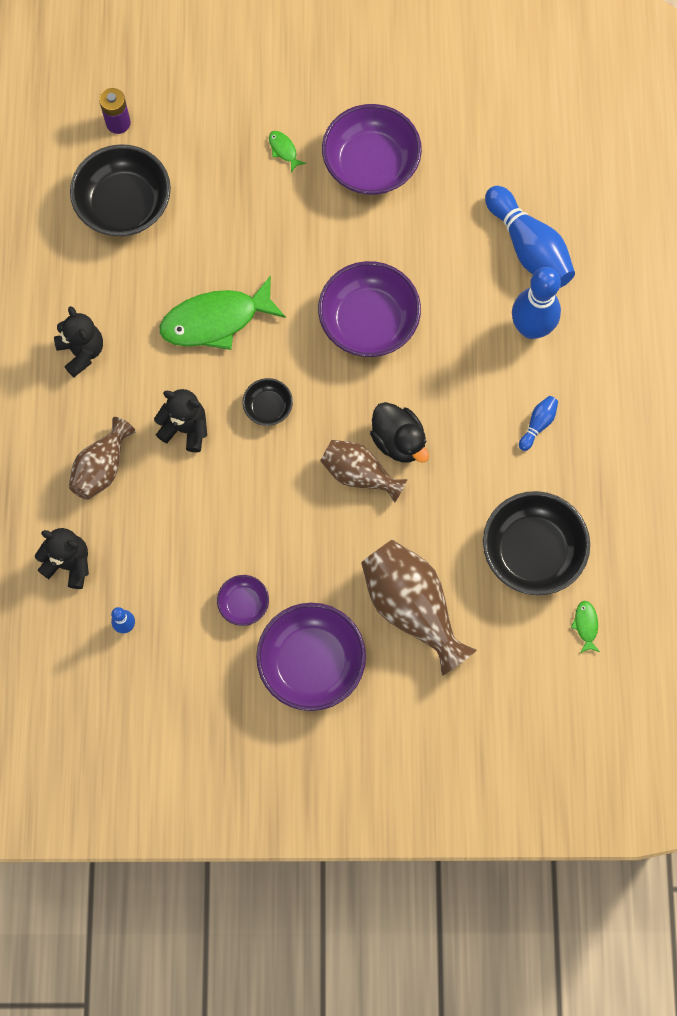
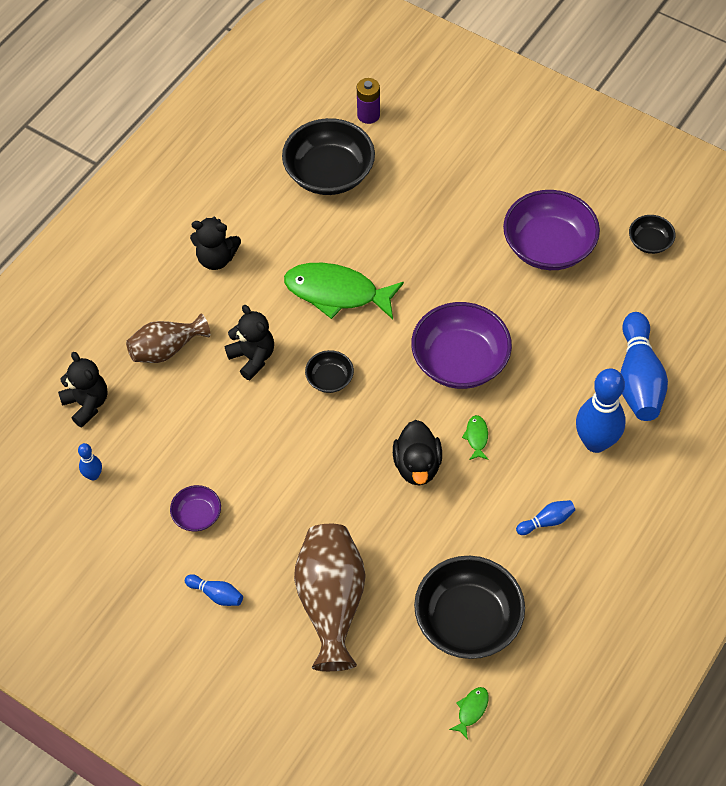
camera: 35 degrees right, 15 degrees down
(82, 352) = (216, 258): black teddy bear -> black teddy bear turned 90 degrees clockwise
(284, 150) = (484, 200): green fish -> green fish (476, 437)
(311, 662) = (216, 594): purple bowl -> blue bowling pin
(359, 474) = (365, 472): brown vase -> none
(454, 109) = (649, 242): none -> black bowl

